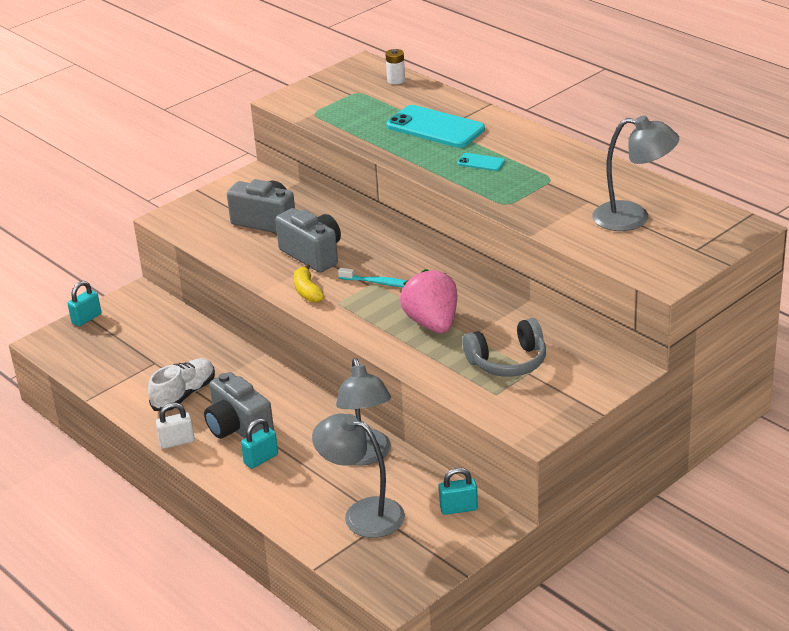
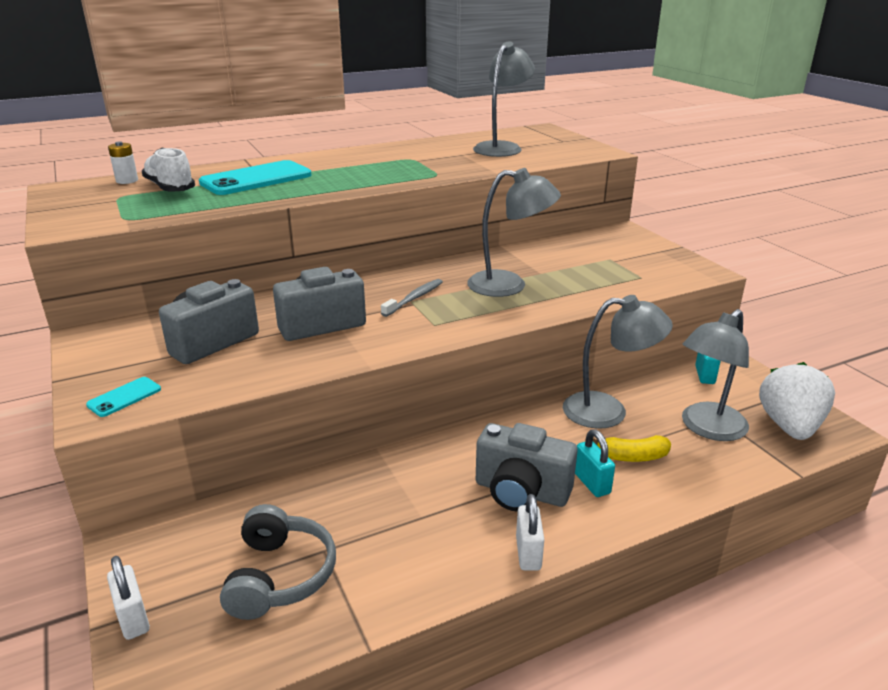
camera: 75 degrees left, 5 degrees down
(86, 318) = (133, 618): turquoise padlock -> white padlock
(184, 395) = (422, 530): white shoe -> white shoe (170, 188)
(238, 428) = (521, 492): grey camera -> grey camera turned 45 degrees clockwise
(307, 291) = (395, 337): yellow banana -> yellow banana (633, 457)
(379, 283) = (414, 298): turquoise toothbrush -> grey toothbrush
(388, 564) = (789, 426): none -> white strawberry
(432, 323) = (509, 285): pink strawberry -> grey lamp
(481, 162) = (350, 173): turquoise phone -> turquoise phone (124, 397)
(508, 362) = (592, 265): grey headphones -> grey headphones (279, 576)

